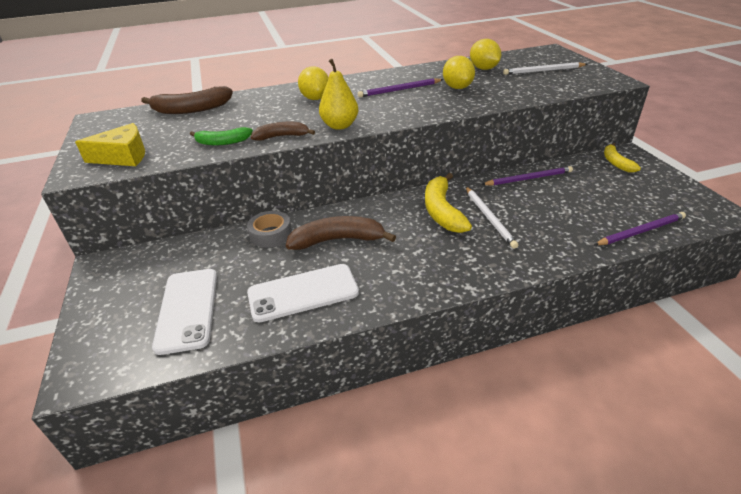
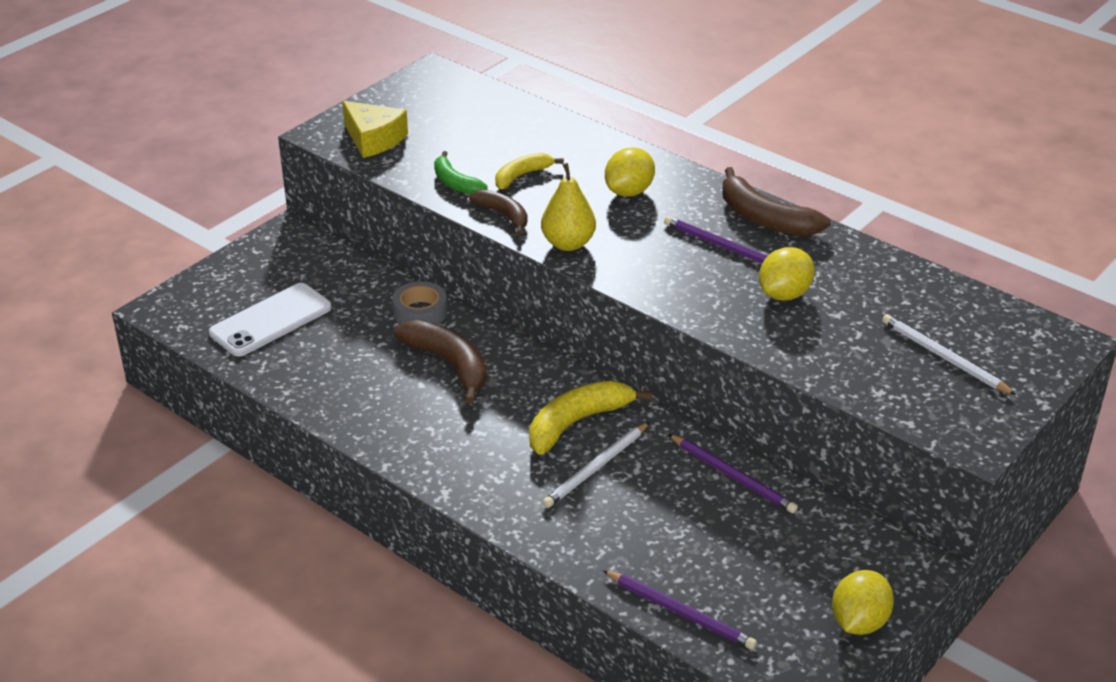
camera: 55 degrees right, 0 degrees up
(191, 109) = (512, 119): brown banana -> brown banana (765, 218)
(303, 293) = (346, 380): white phone -> none
(484, 69) = (890, 296): yellow lemon -> yellow lemon (859, 622)
(616, 163) = (871, 556): yellow banana -> yellow banana (522, 176)

